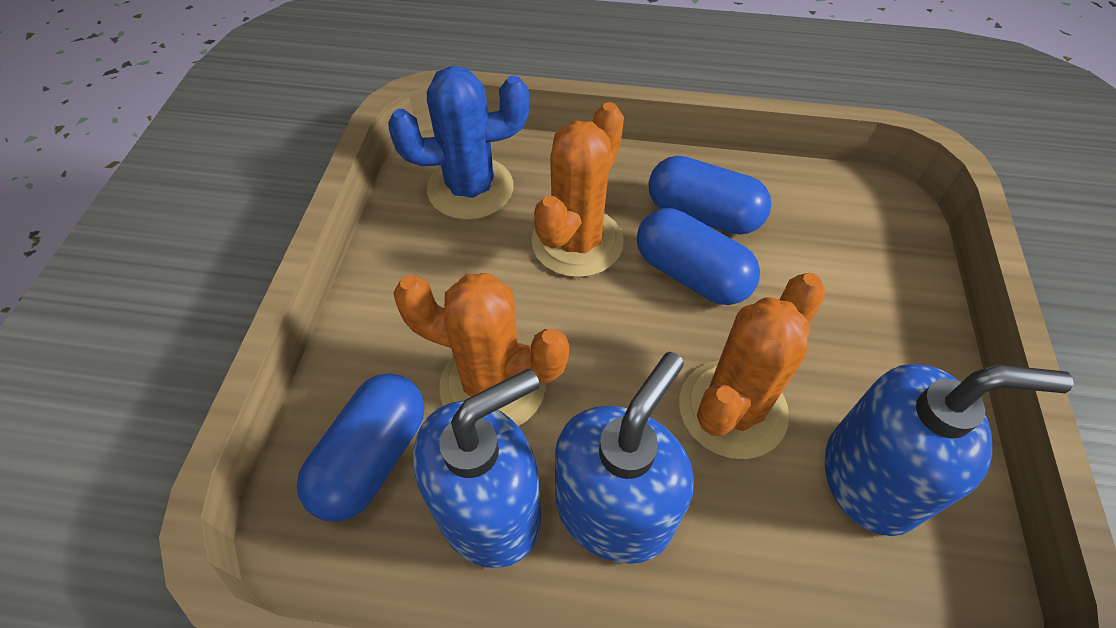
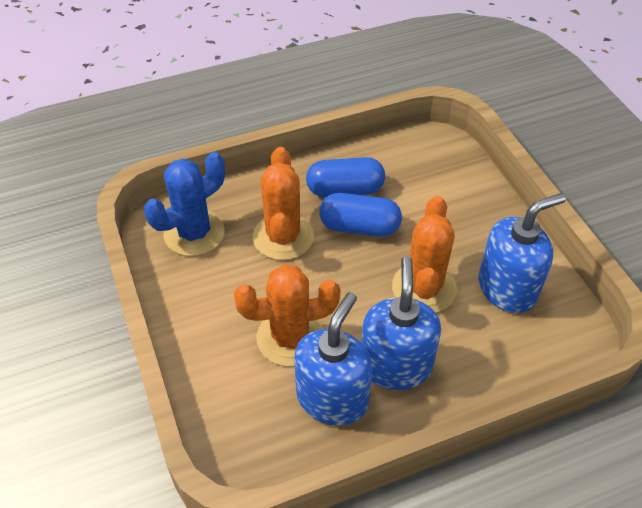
camera: 30 degrees left, 5 degrees down
(372, 458) = (250, 407): blue capsule -> none

